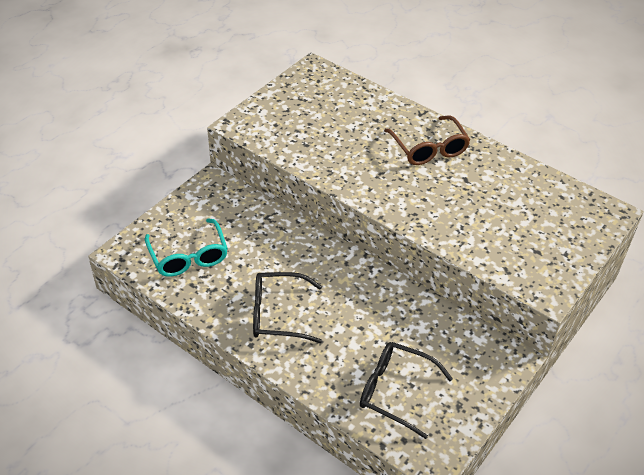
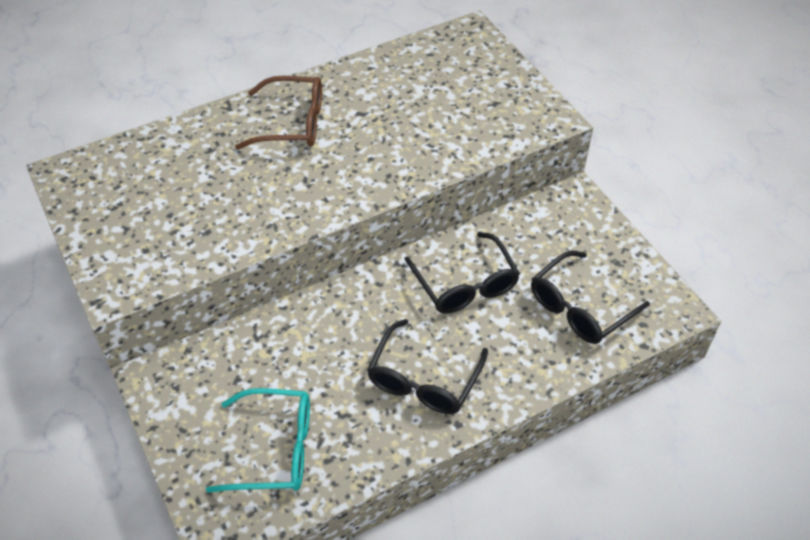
camera: 65 degrees left, 5 degrees up
(375, 312) = (465, 284): none -> black glasses

